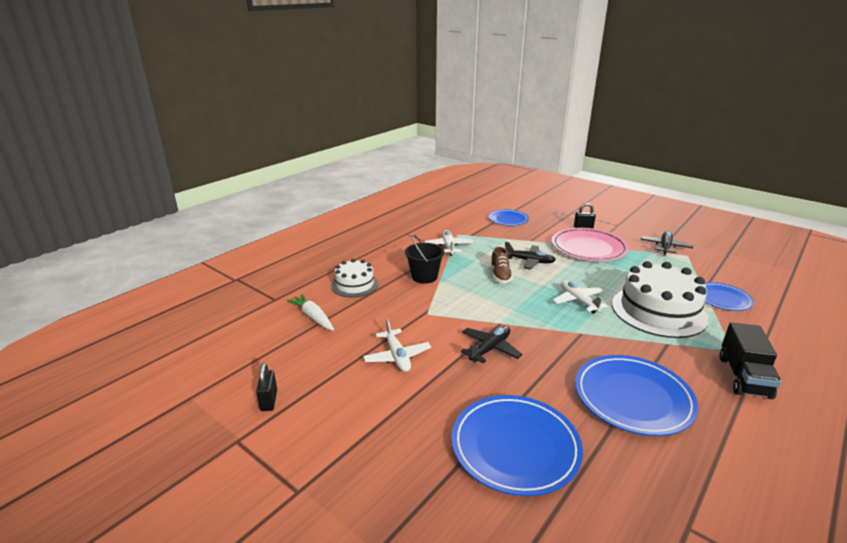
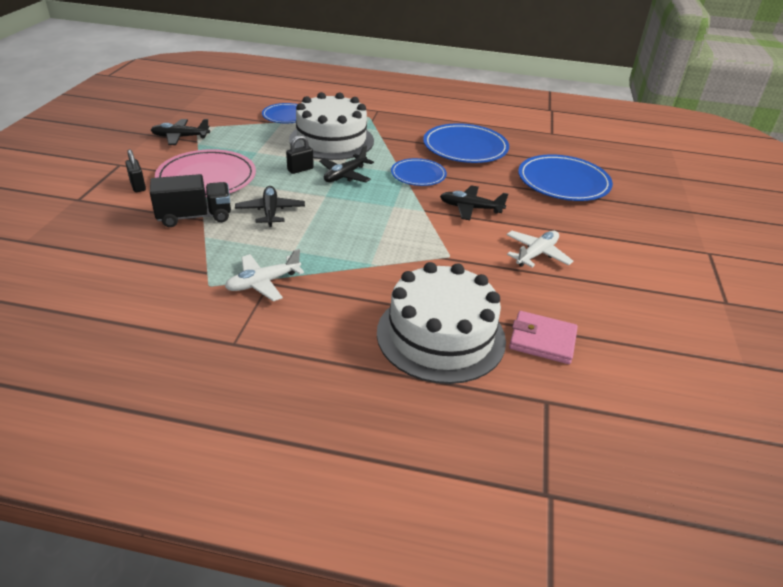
camera: 120 degrees left, 10 degrees up
(269, 401) = (676, 307): black padlock -> black padlock (300, 169)
(313, 317) = (542, 340): white carrot -> pink wallet
(354, 285) = (440, 335): white cake -> white cake, size x1.76
(424, 277) = (370, 280): black bucket -> none
(500, 275) = (323, 225): brown shoe -> none
(508, 219) = (125, 249): blue plate -> blue plate (418, 175)
(578, 301) = (345, 175): white plane -> black plane
(743, 377) = (400, 115): black truck -> black truck (195, 216)

